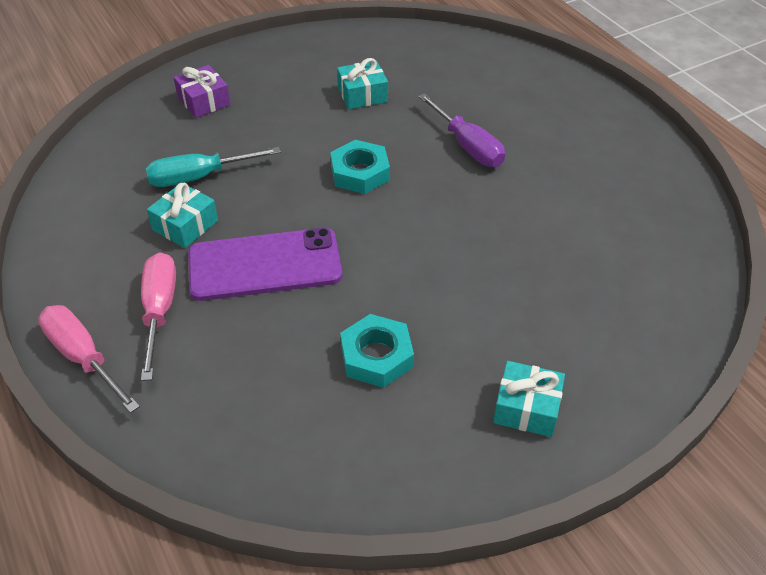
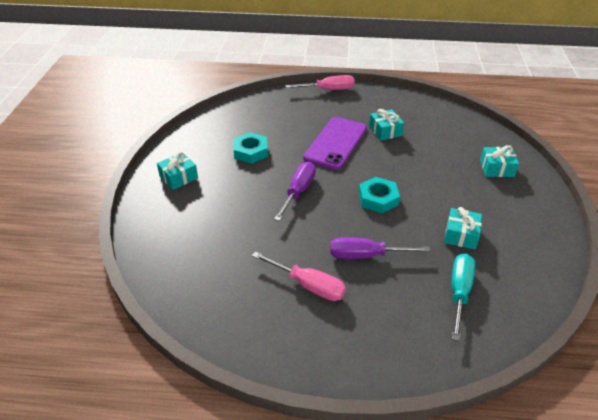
camera: 125 degrees right, 5 degrees down
(159, 311) = (335, 110): pink screwdriver -> pink screwdriver (308, 285)
(200, 177) = (420, 145): turquoise screwdriver -> turquoise screwdriver (459, 293)
(204, 101) = (496, 168): purple gift -> turquoise gift
(418, 249) = (298, 192): none -> purple screwdriver

